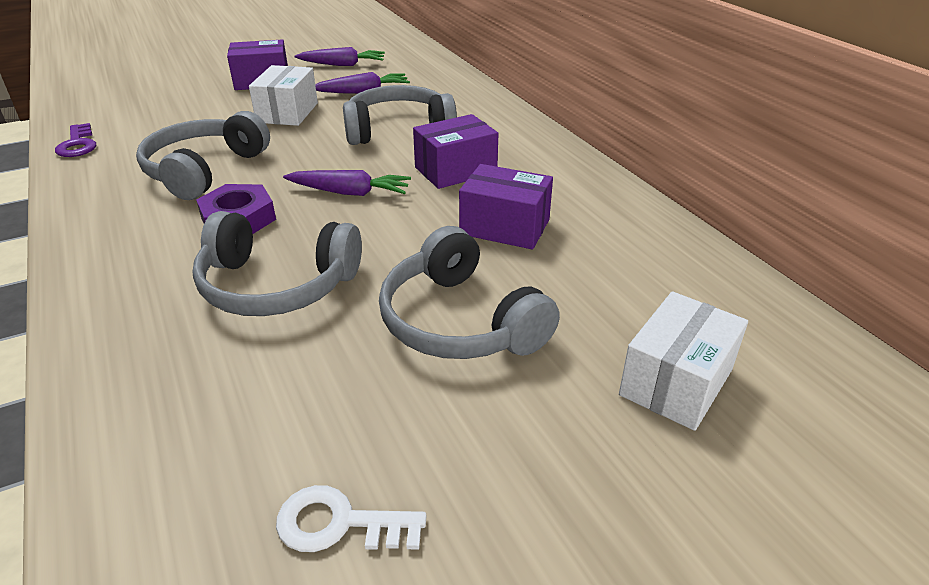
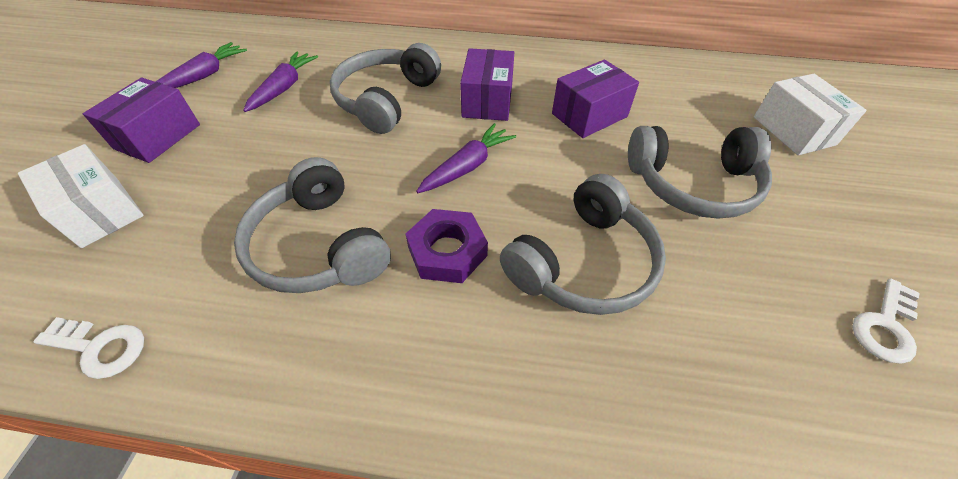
camera: 55 degrees left, 15 degrees up
(77, 144) = (100, 347): purple key -> white key
(287, 113) = (262, 146): white box -> white box (101, 211)

